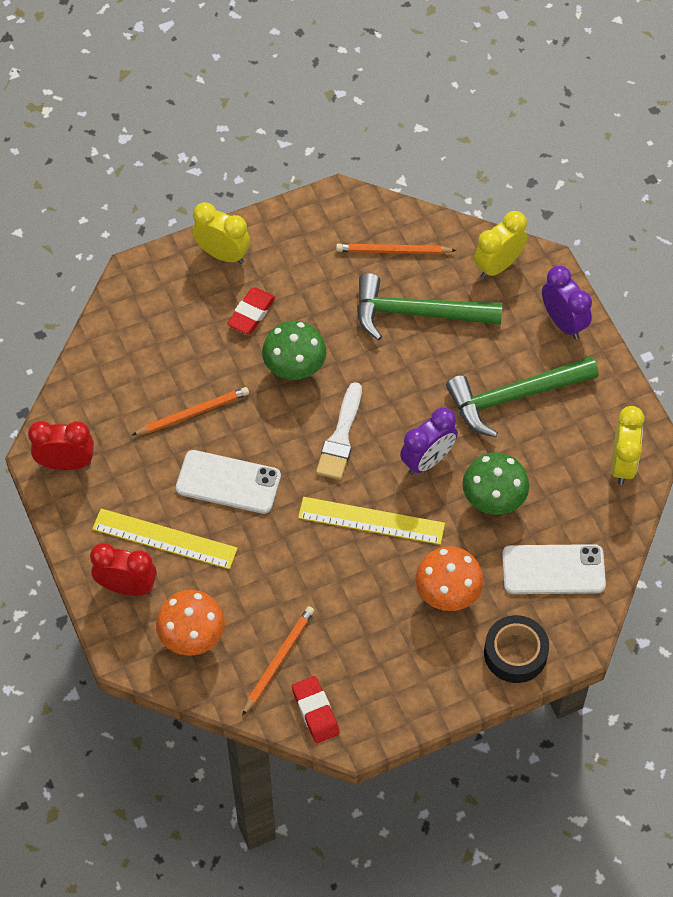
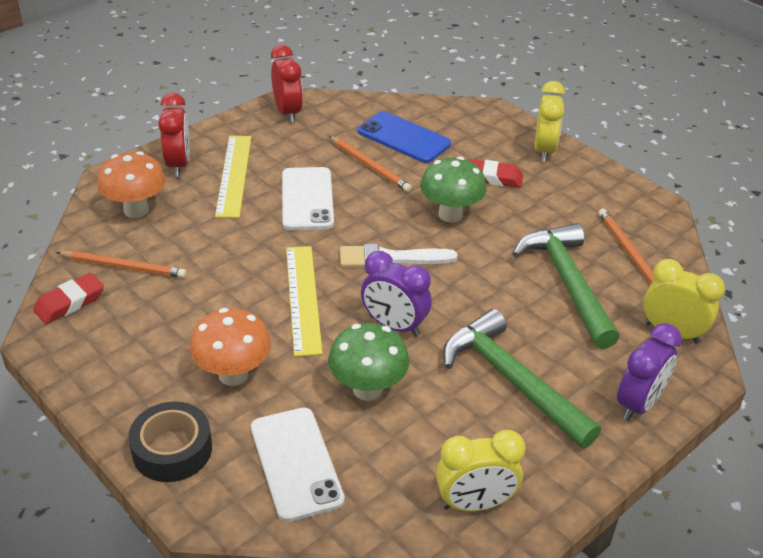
camera: 70 degrees right, 20 degrees down
(155, 368) = (404, 138): none -> blue phone

